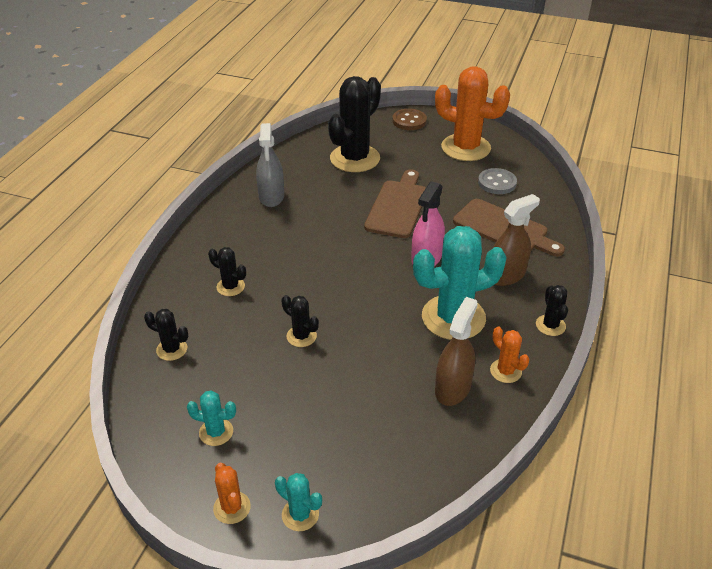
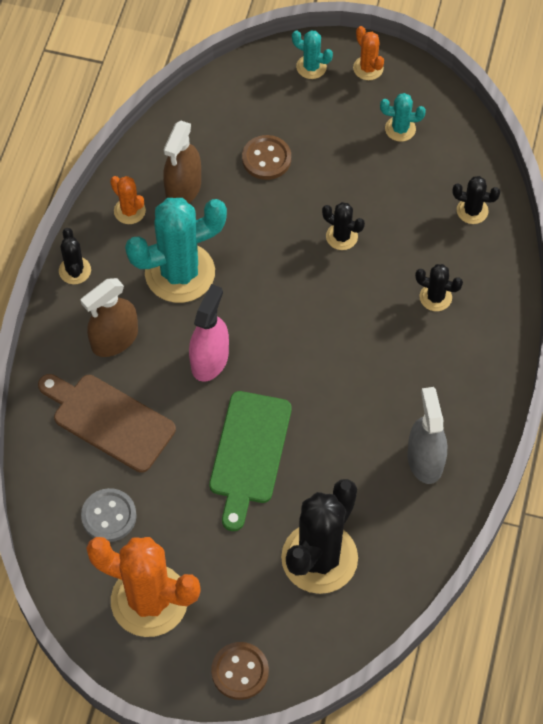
camera: 175 degrees right, 20 degrees up
(365, 411) = (266, 159): none -> brown button
(398, 206) = (249, 453): brown cutting board -> green cutting board

